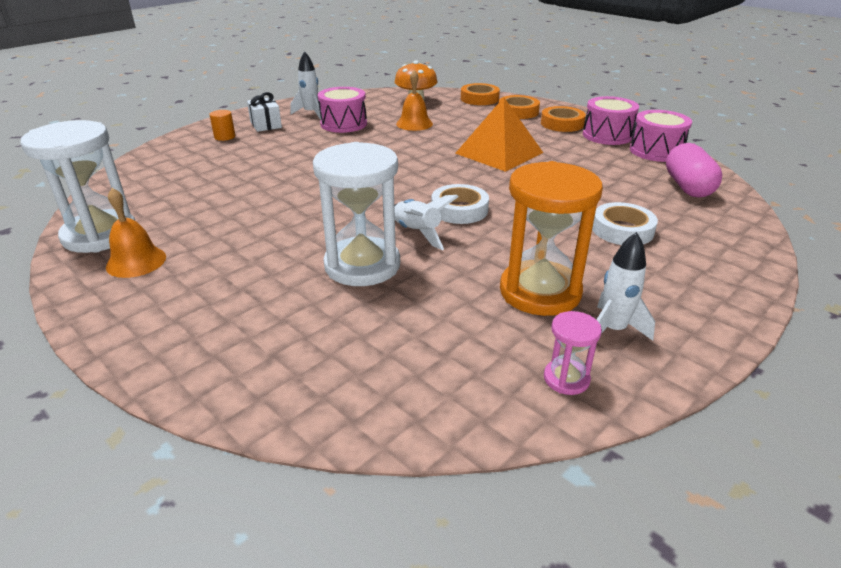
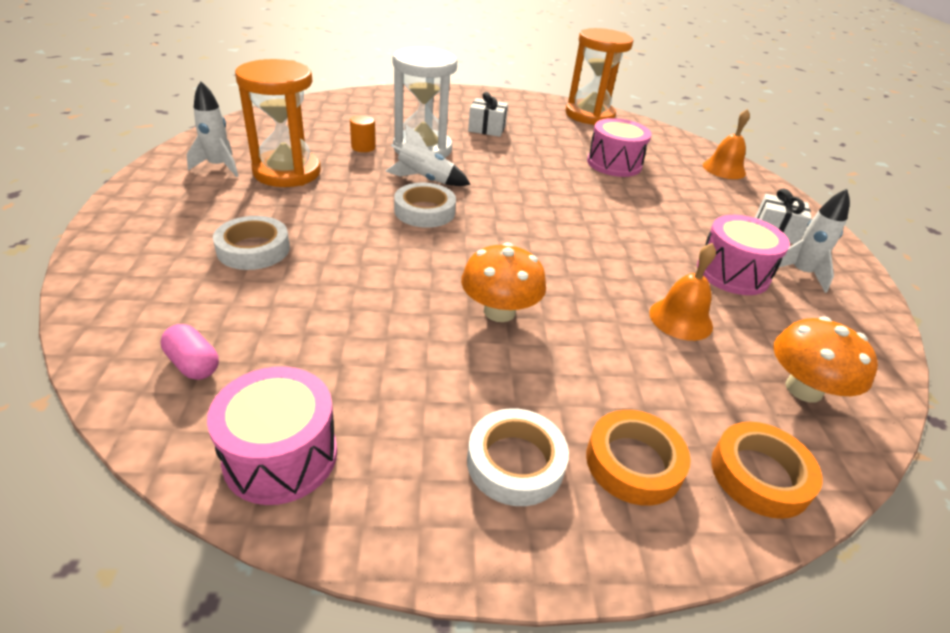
camera: 130 degrees right, 5 degrees up
(100, 235) = (589, 115): white hourglass -> orange hourglass
(136, 261) = (538, 112): orange bell -> orange bell (724, 169)
(225, 137) = (751, 201): orange cylinder -> orange cylinder (363, 147)
(246, 263) = (486, 129): none -> white gift
(499, 153) = (499, 311): orange pyramid -> orange mushroom
(562, 124) = (515, 462): orange tape -> white tape
(566, 379) = (234, 138): pink hourglass -> none
(607, 135) = (402, 466): pink drum -> pink drum (614, 164)
(687, 187) = (193, 364): pink capsule -> pink capsule, size x0.58

